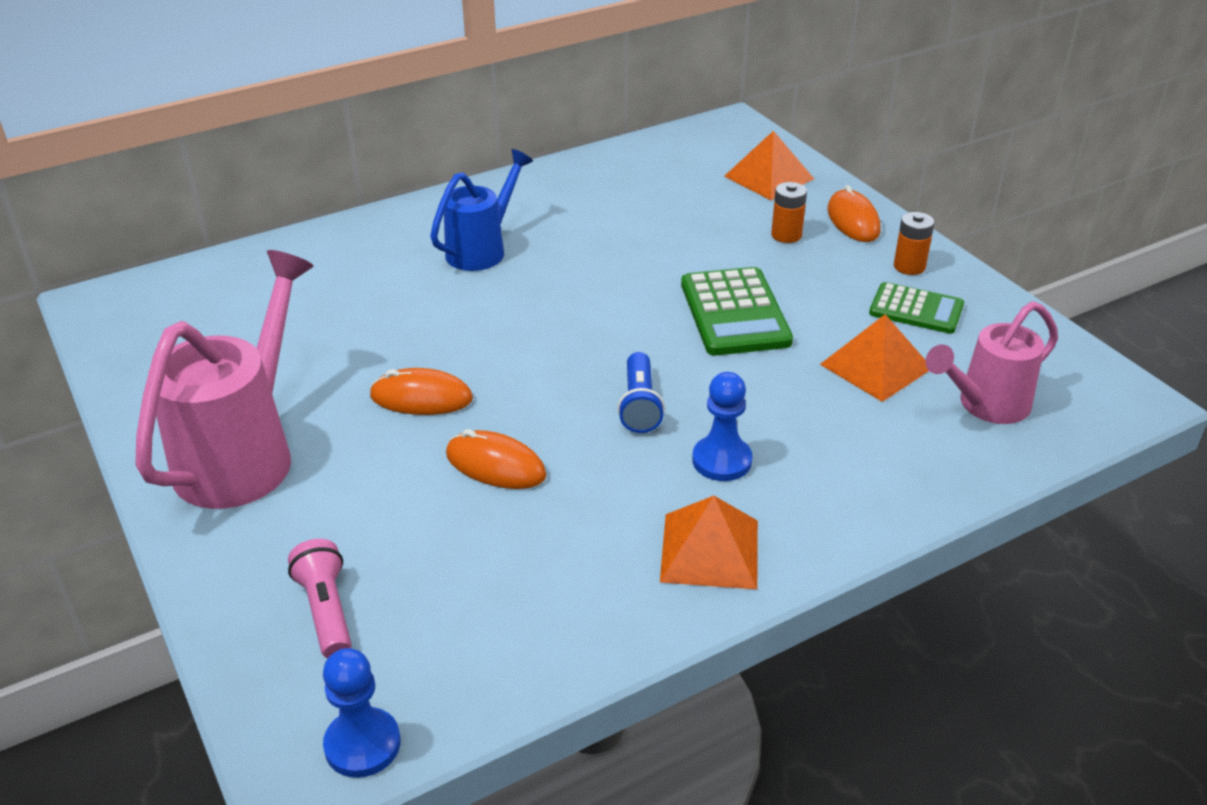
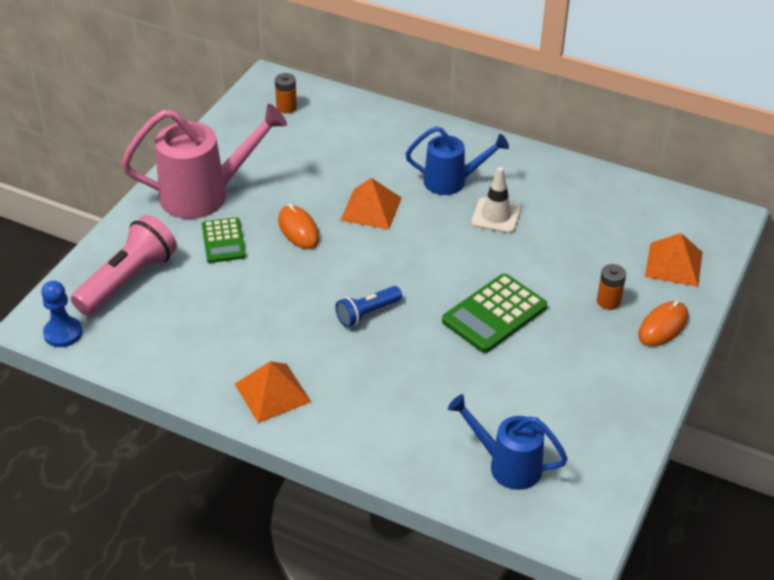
camera: 55 degrees right, 5 degrees up
(326, 611) = (128, 280): pink flashlight -> pink flashlight, size x1.76
(496, 465) = (270, 283): orange mouse -> none
(575, 245) = (496, 216): none -> white traffic cone
(722, 460) = (348, 367): blue pawn -> none
(876, 366) = (500, 399): orange pyramid -> orange pyramid (371, 209)
(909, 266) = (633, 375): orange battery -> orange battery (286, 107)
(916, 309) = (584, 396): green calculator -> green calculator (223, 241)
(986, 405) = (507, 465): pink watering can -> blue watering can

